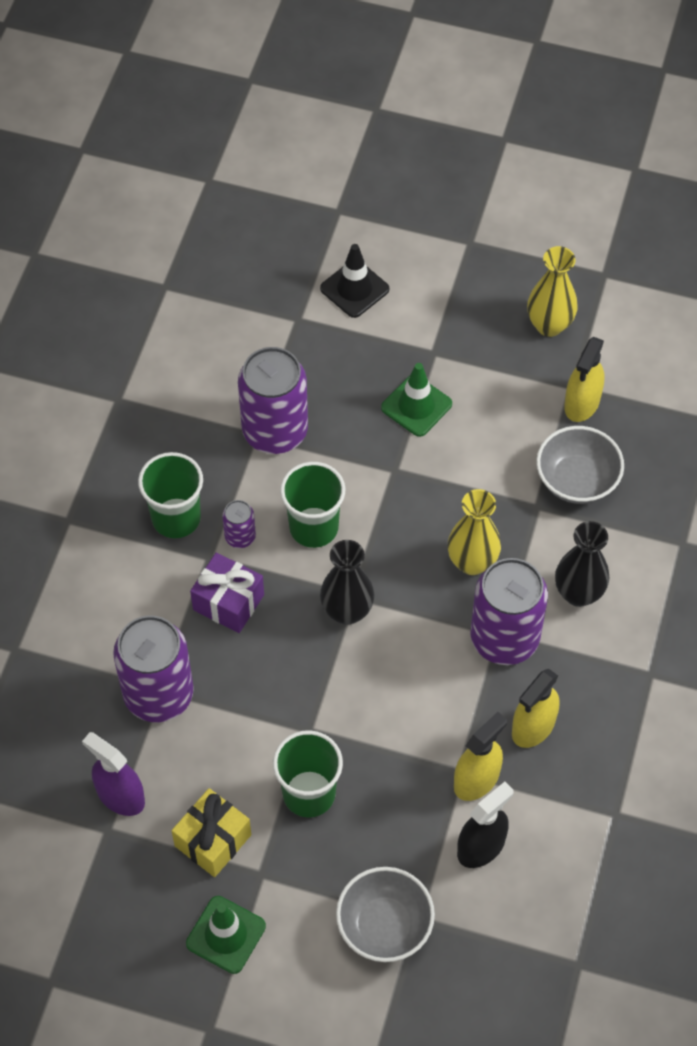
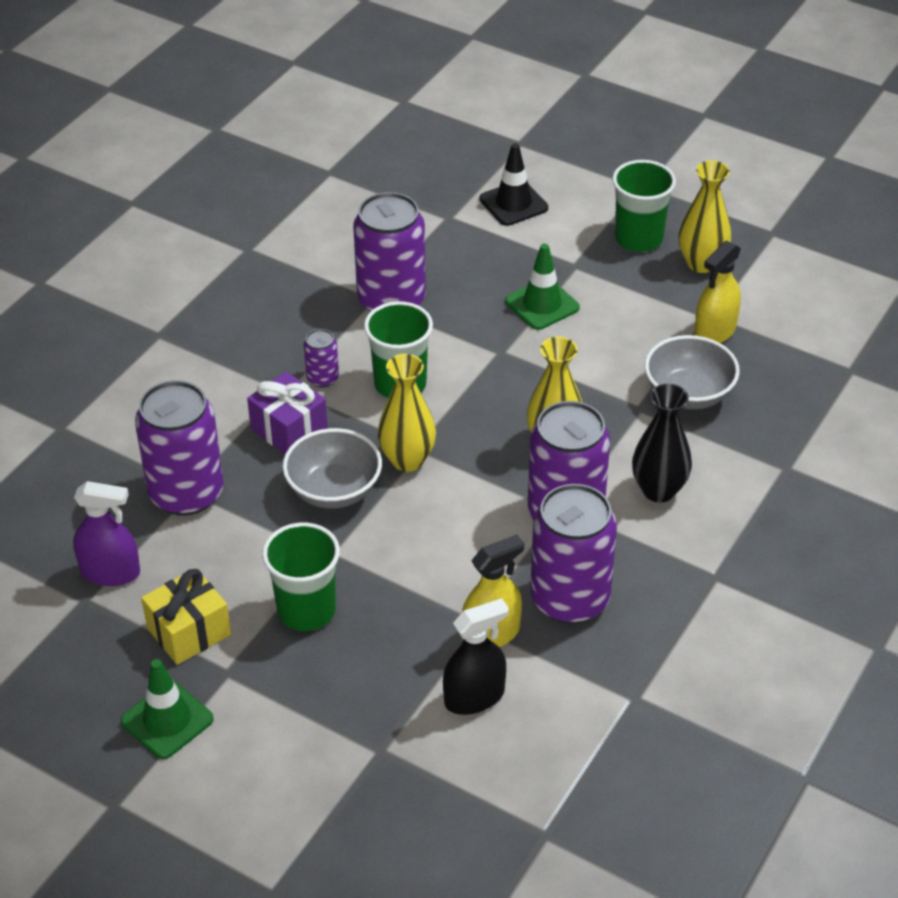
camera: 15 degrees right, 15 degrees down
(120, 796) = (110, 572): purple spray bottle -> purple spray bottle turned 135 degrees clockwise
(176, 518) = (265, 352): green cup -> green cup (638, 238)
(347, 611) = (407, 460): black vase -> yellow vase
(384, 926) = (341, 749): grey bowl -> grey bowl (334, 490)
(533, 727) = (570, 599): yellow spray bottle -> purple can

